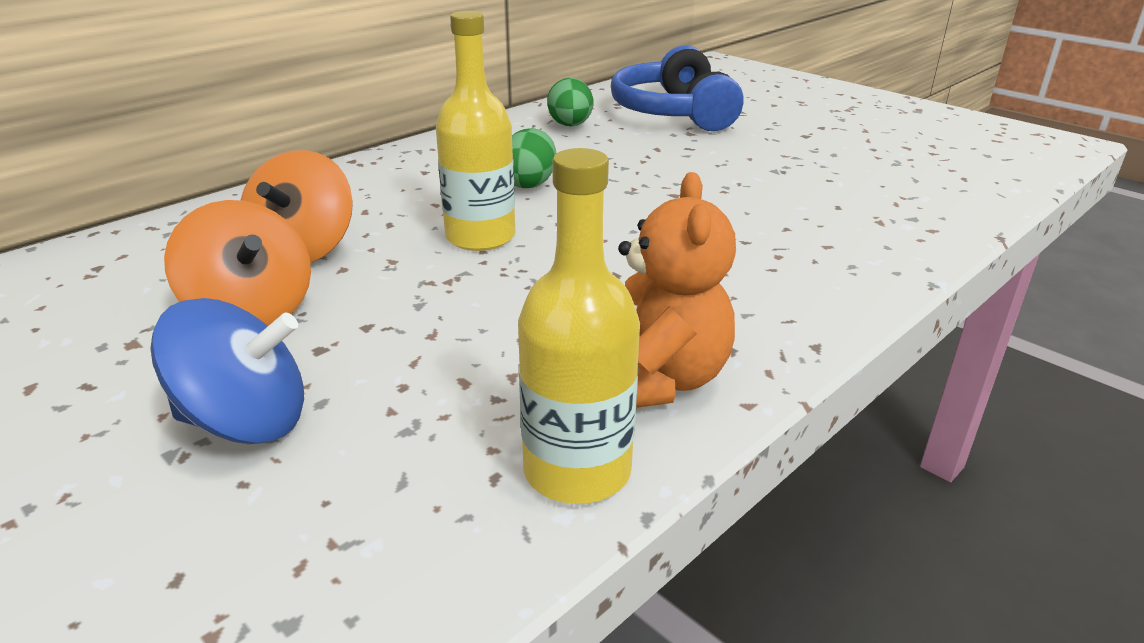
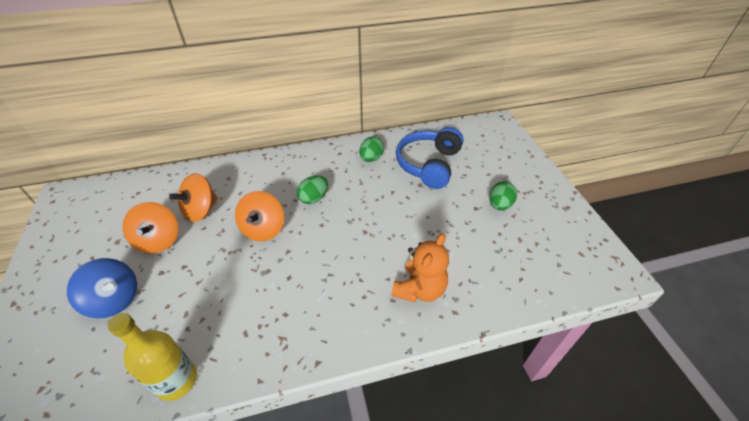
camera: 30 degrees right, 15 degrees up
(480, 237) = (263, 229): yellow bottle -> orange spinning top
(659, 380) = (243, 350): orange teddy bear -> orange teddy bear (419, 289)
(833, 125) = (499, 205): none -> green egg

